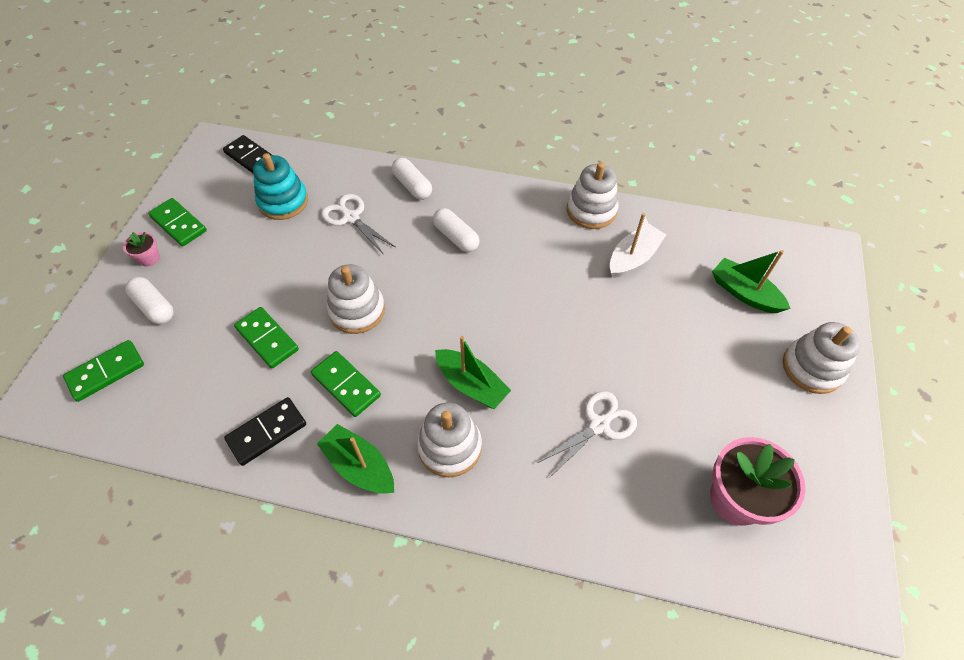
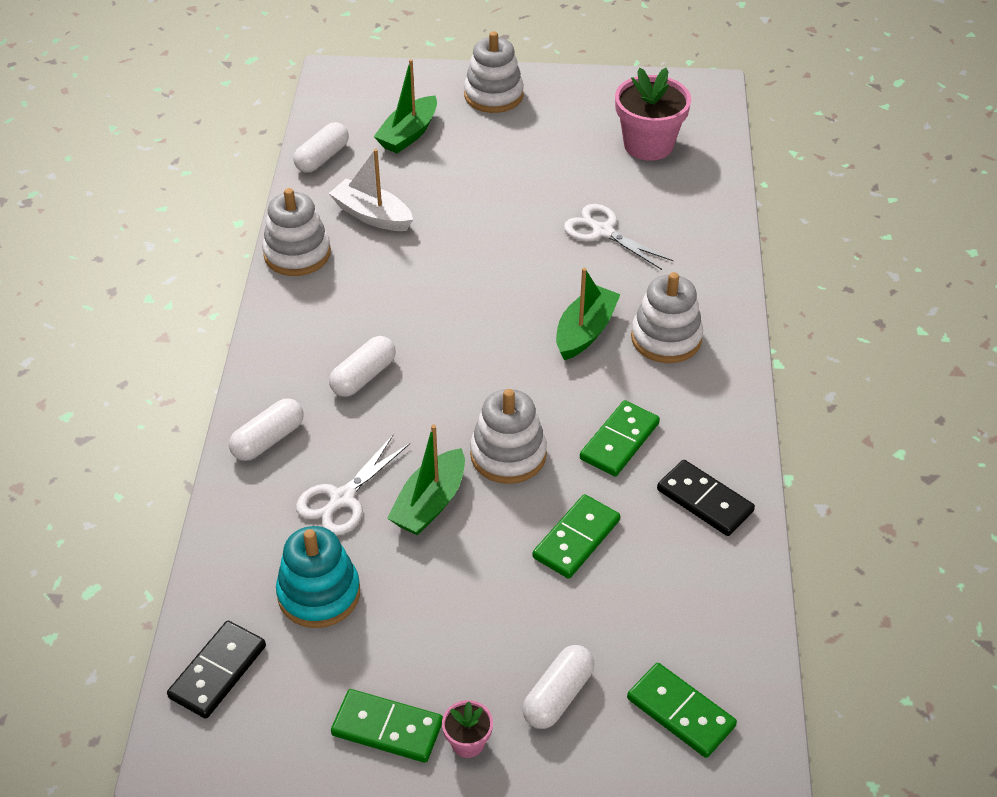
camera: 100 degrees left, 10 degrees down
(179, 224) = (387, 728): green domino -> green domino turned 75 degrees clockwise
(359, 466) = (714, 407): green boat -> green boat (430, 503)
(708, 233) = (322, 158): none -> white capsule

